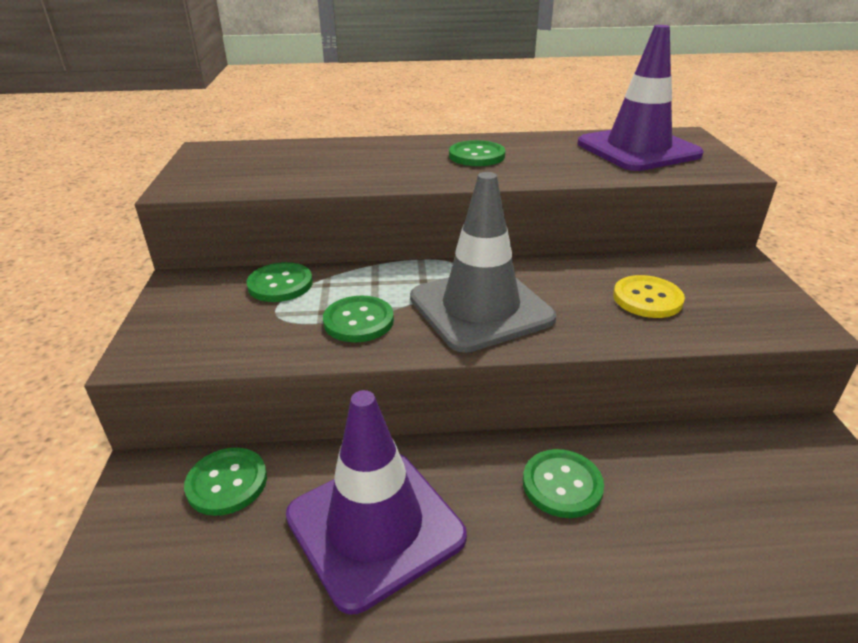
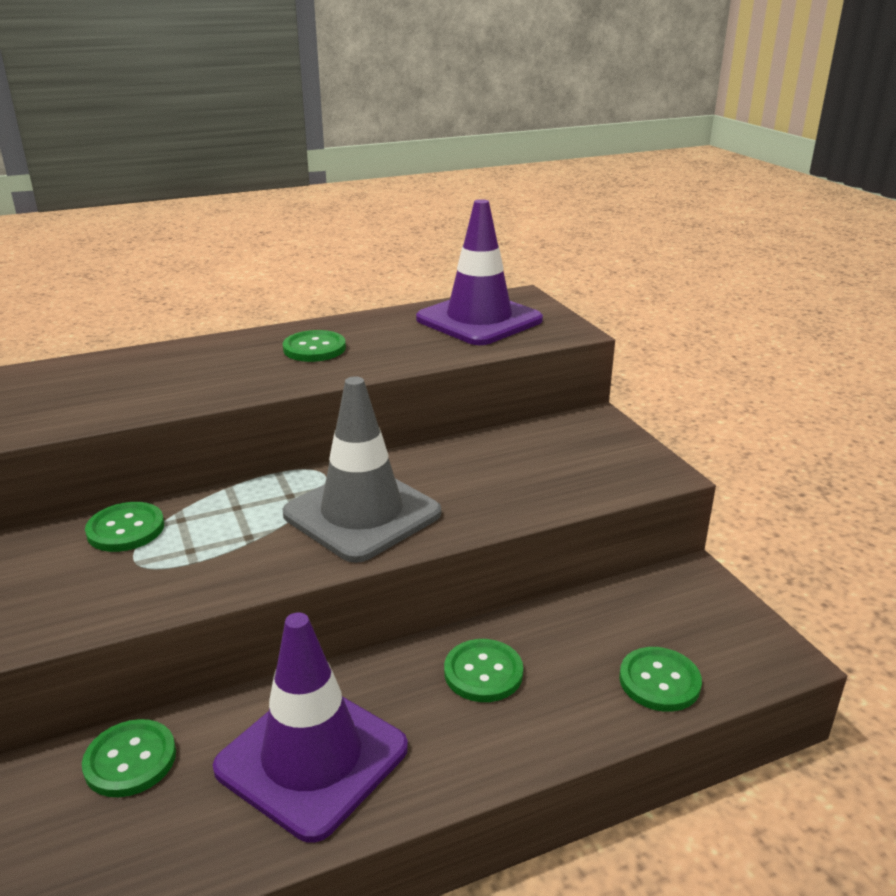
camera: 20 degrees left, 5 degrees down
(358, 321) = (236, 552): green button -> green button (659, 681)
(647, 299) = (522, 474): yellow button -> none

